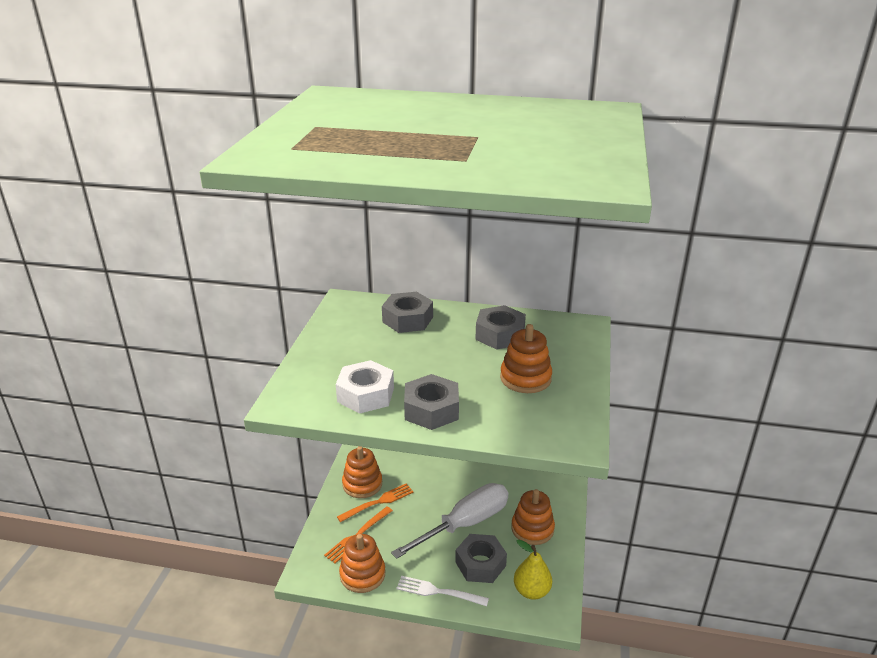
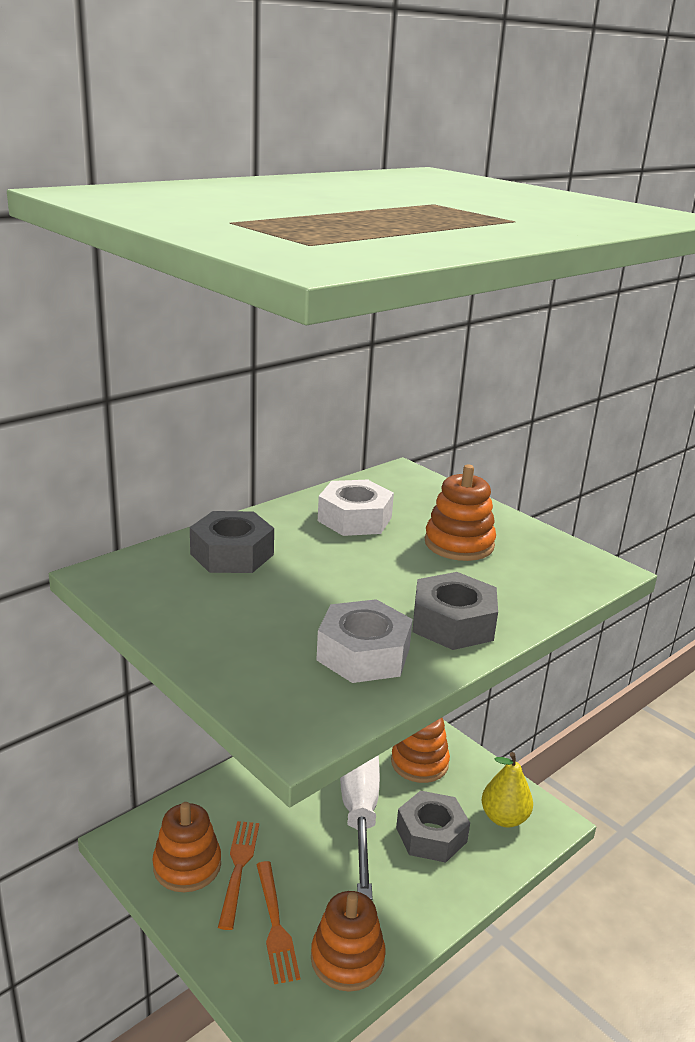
camera: 55 degrees left, 5 degrees down
(438, 592) = (441, 897): white fork -> none
(500, 335) = (355, 519): grey nut -> white nut

